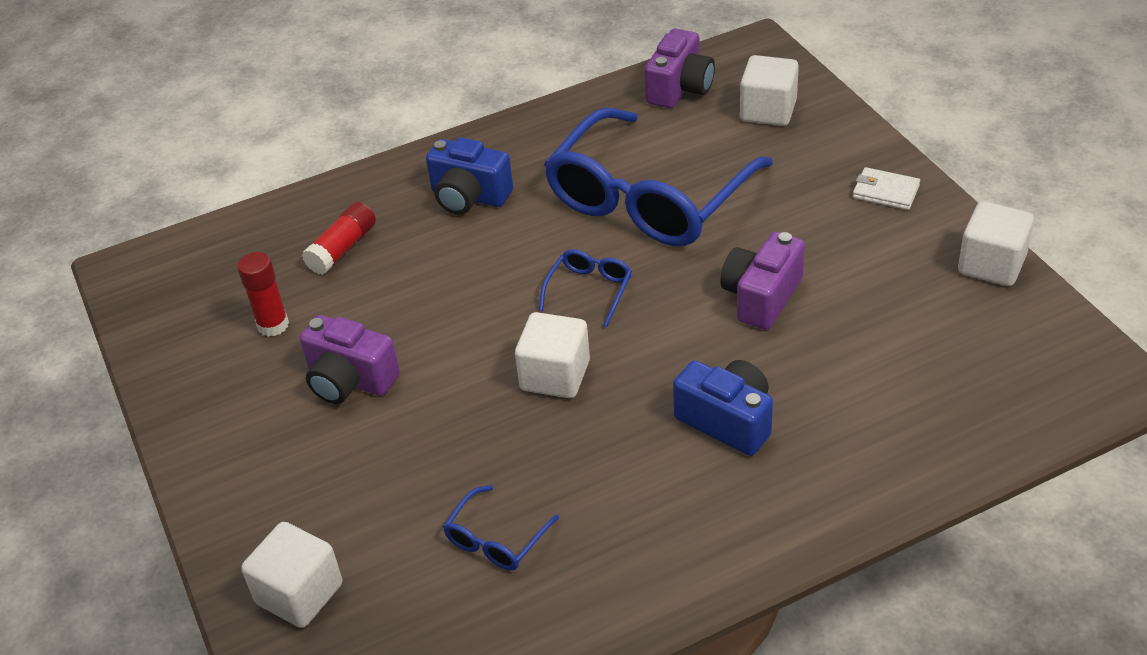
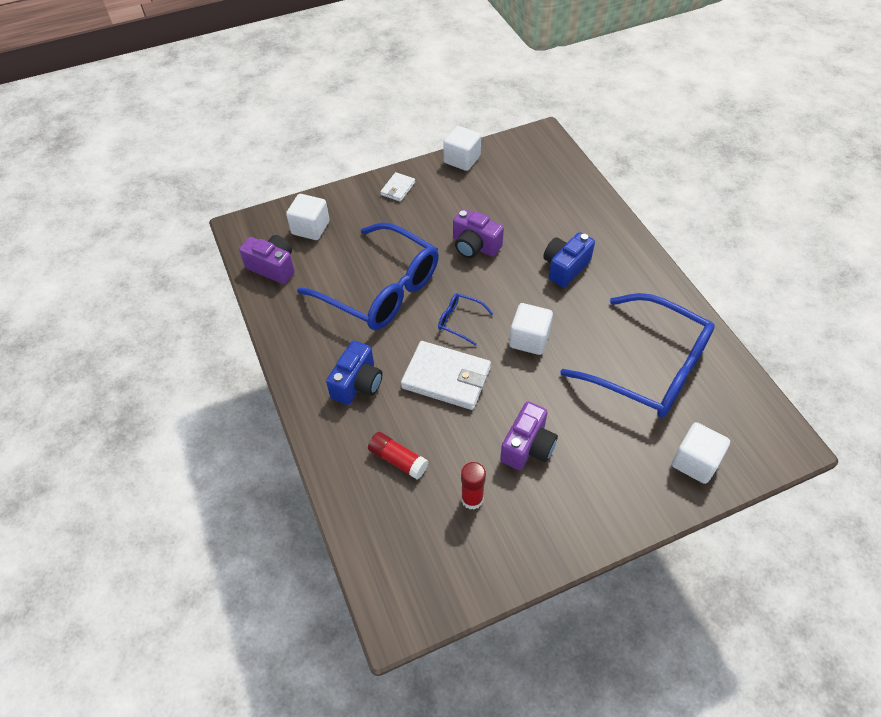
camera: 90 degrees left, 10 degrees up
(477, 284) = (446, 378): none -> white wallet
(496, 539) = (649, 367): blue glasses -> blue glasses, size x2.50

